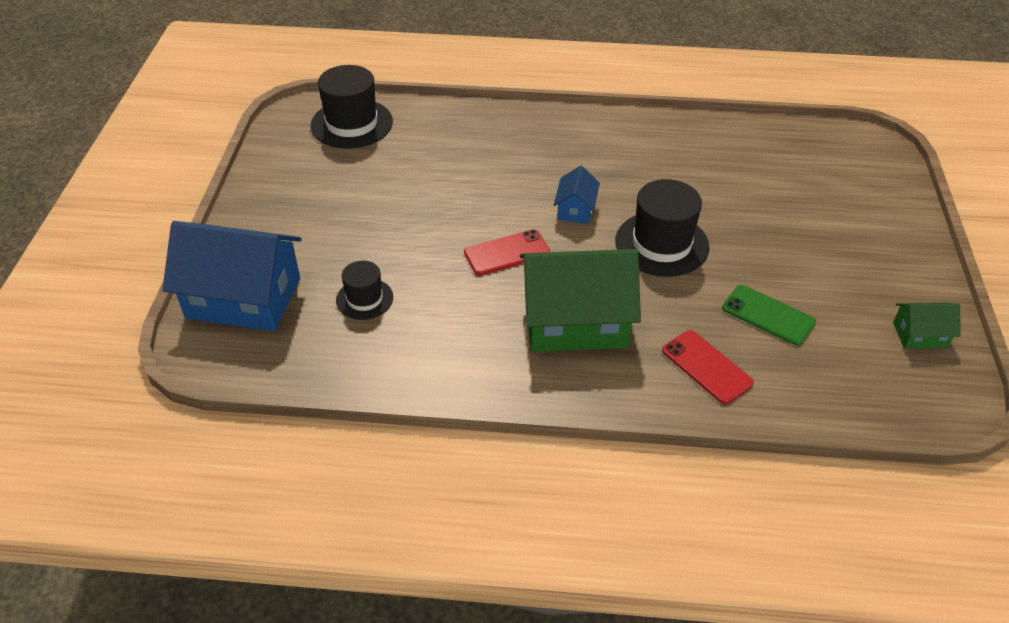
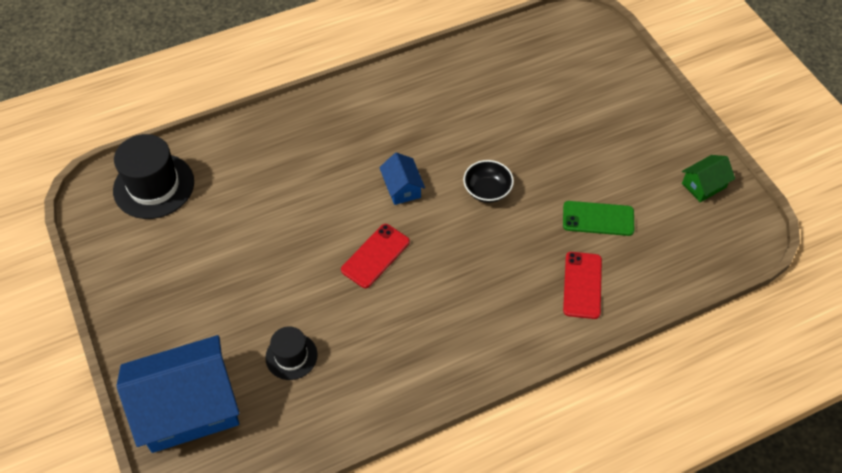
camera: 30 degrees left, 10 degrees up
(575, 321) = (467, 293): green house -> none
(662, 244) = (487, 190): black hat -> black bowl
(707, 367) = (582, 285): red phone -> red phone turned 75 degrees clockwise

